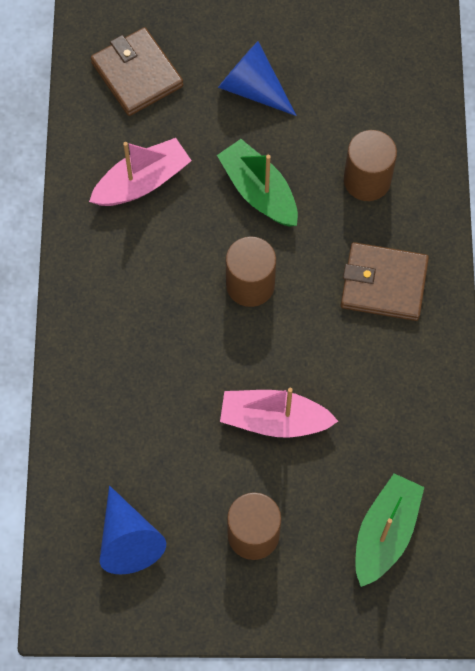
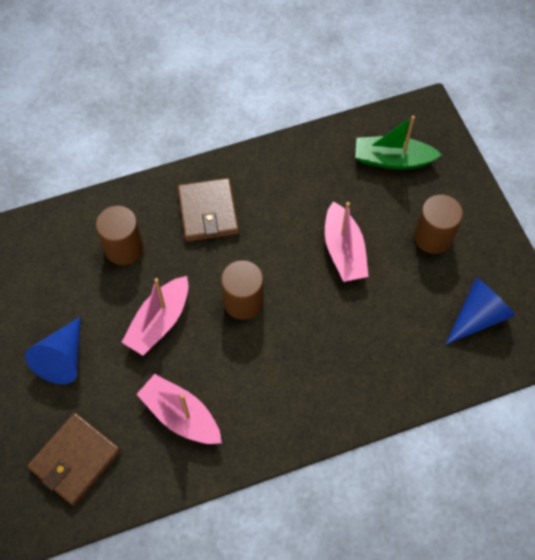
camera: 110 degrees left, 5 degrees down
(259, 191) = (159, 322): green boat -> pink boat

